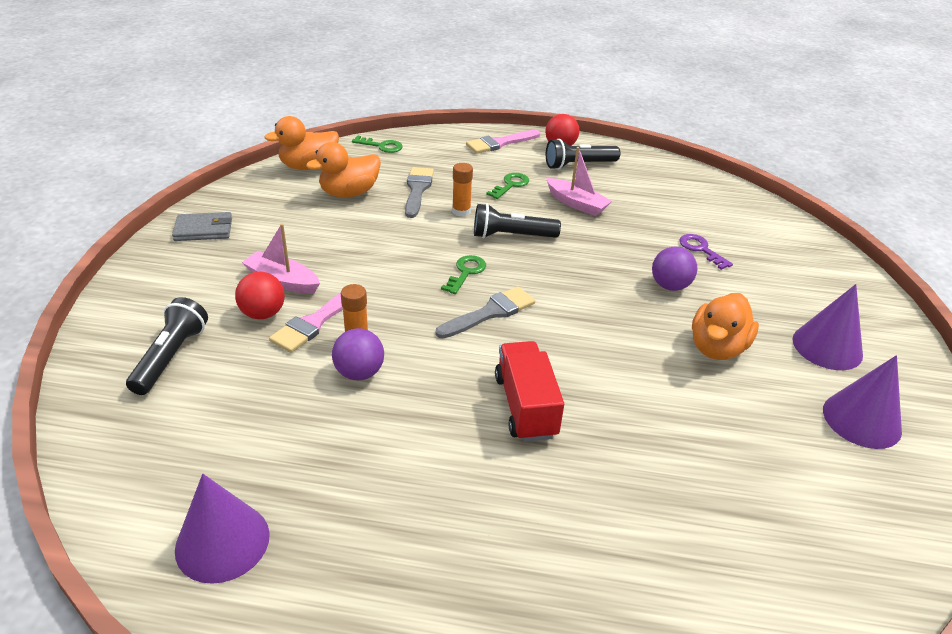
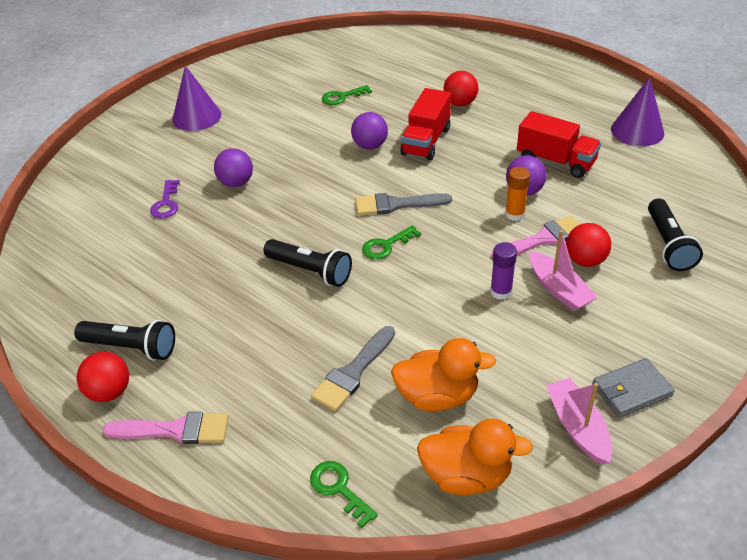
camera: 145 degrees left, 5 degrees up
(171, 357) = (668, 245): black flashlight -> black flashlight turned 45 degrees counterclockwise
(204, 230) = (631, 390): grey wallet -> grey wallet turned 45 degrees counterclockwise
(335, 265) = (501, 292): none -> purple glue stick
(336, 432) = (555, 161): none -> red truck
(461, 211) = (331, 320): orange glue stick -> none
(510, 185) = (242, 342): green key -> green key (342, 97)
(533, 499) = (460, 103): none -> red ball
(577, 204) = (205, 289): pink boat -> pink boat (577, 427)
(586, 375) = (370, 146): none -> purple ball
(717, 348) = (266, 136): orange duck -> none
(861, 420) = (242, 83): purple cone -> none

